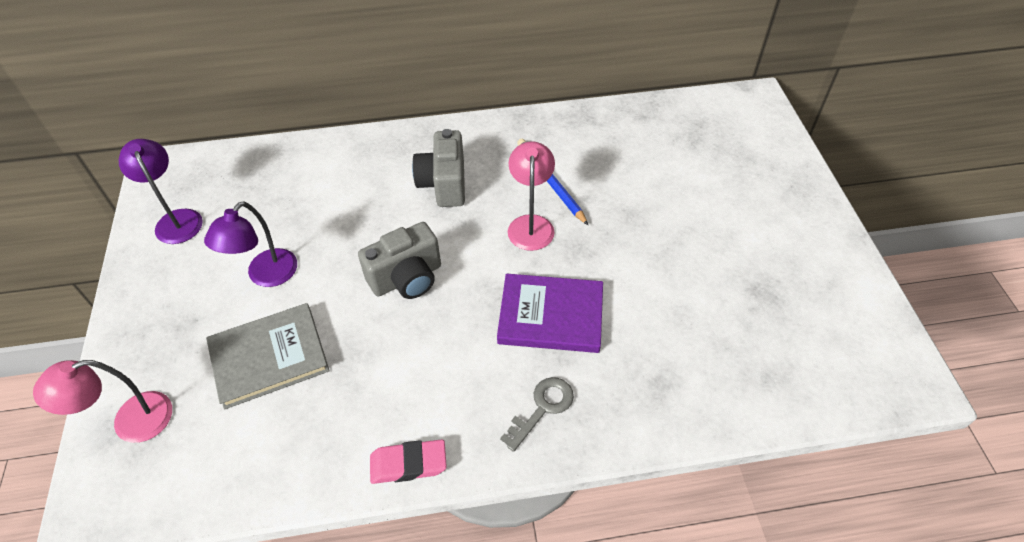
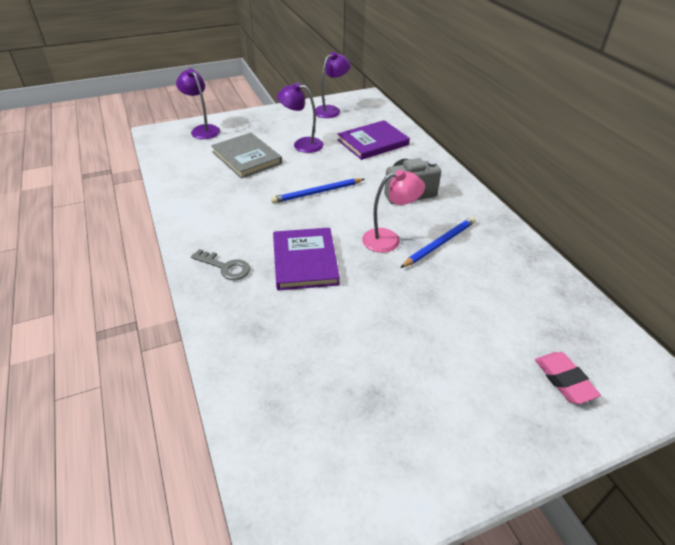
camera: 75 degrees right, 10 degrees down
(130, 422) = (202, 130): pink lamp -> purple lamp
(305, 190) = (373, 142): none -> purple book
(407, 278) = (317, 193): grey camera -> blue pencil
(408, 464) = (181, 218): pink eraser -> pink eraser (564, 380)

